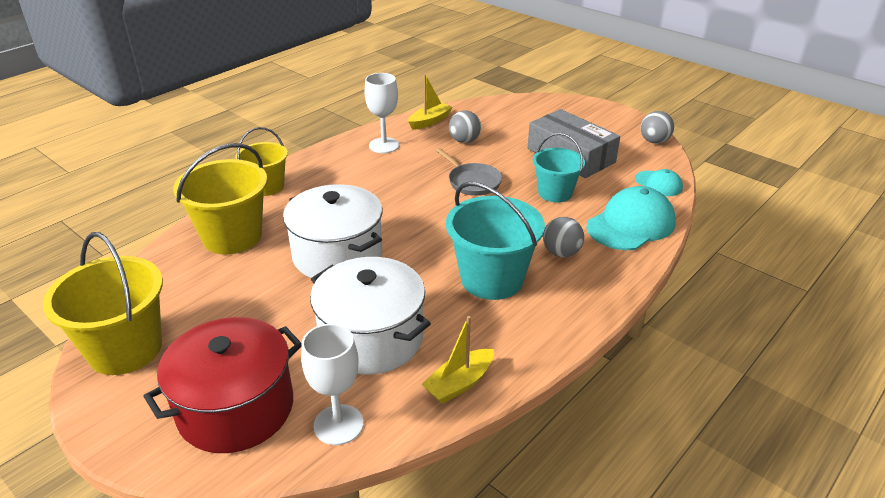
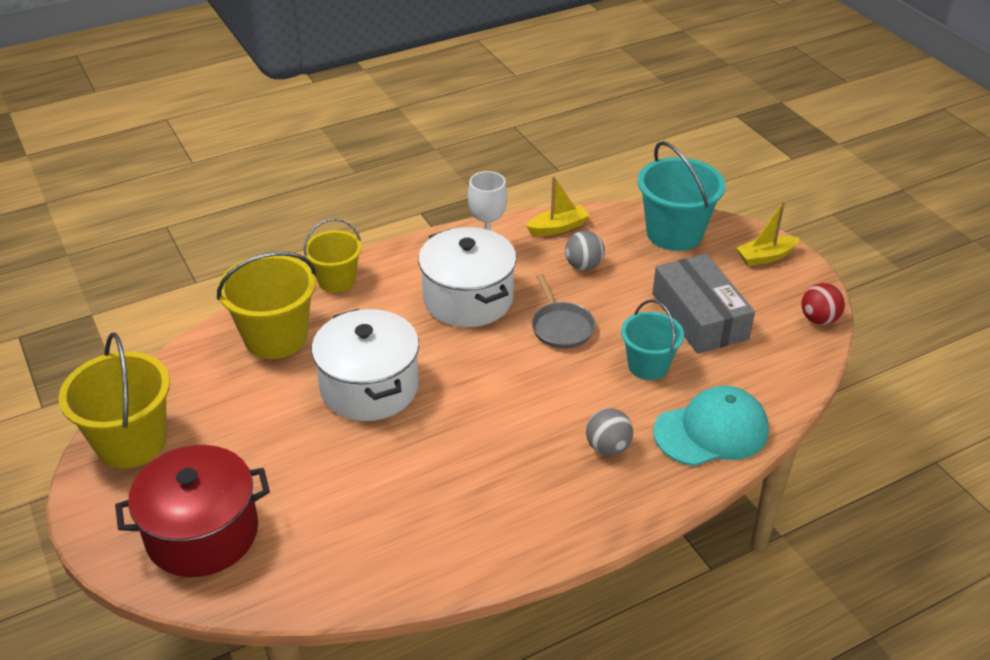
camera: 20 degrees right, 5 degrees up
(338, 424) = (284, 578): white goblet -> none
(371, 338) = (357, 495): white pot -> white pot (468, 299)
(459, 383) = (416, 570): yellow boat -> yellow boat (765, 257)
(492, 279) = (513, 460): turquoise bucket -> turquoise bucket (674, 233)
(654, 141) = (819, 319): grey ball -> red ball
(658, 184) = (782, 383): turquoise cap -> none

